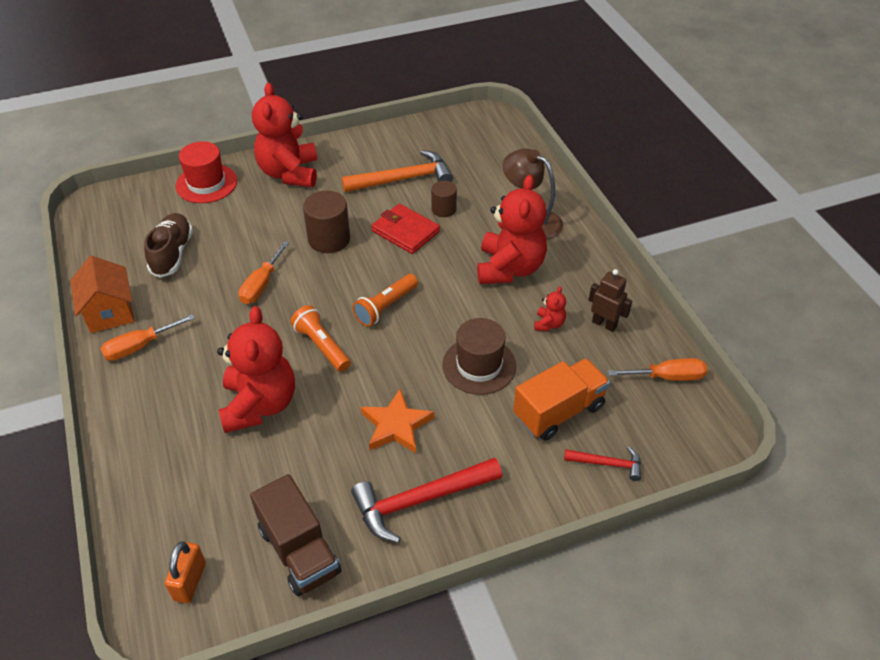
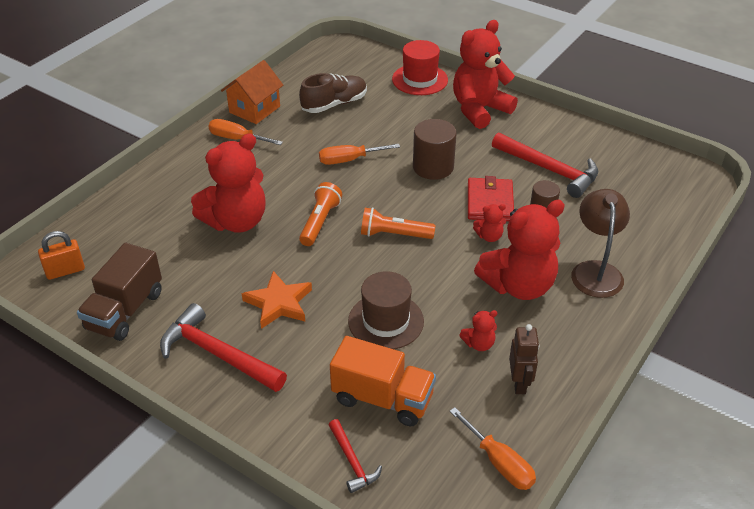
camera: 55 degrees right, 5 degrees down
(403, 179) = (549, 170): orange hammer -> red hammer
(443, 253) = (489, 236): none -> red teddy bear

